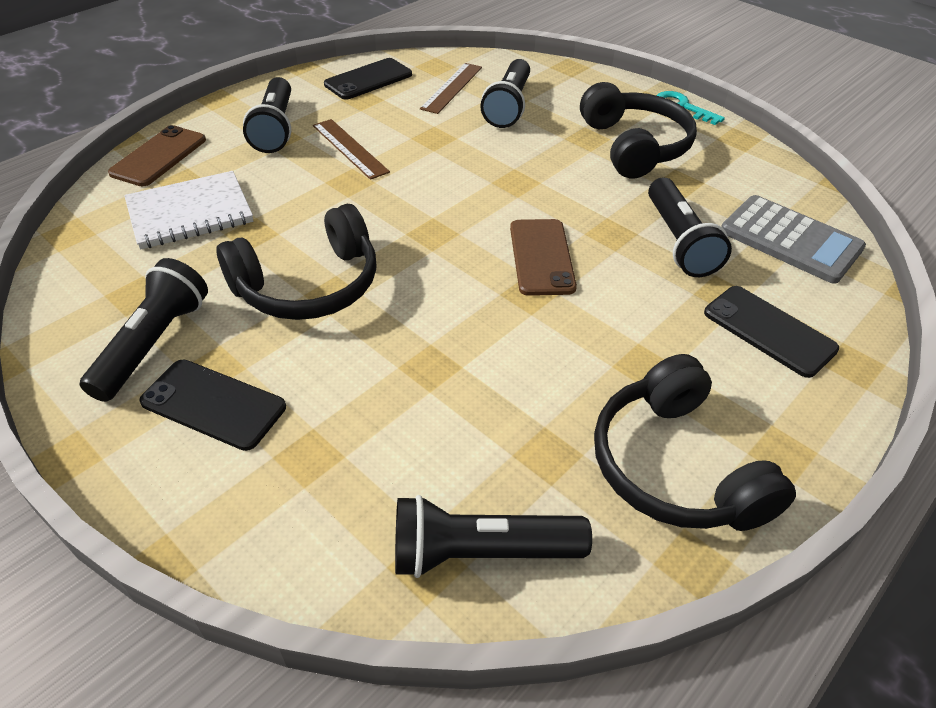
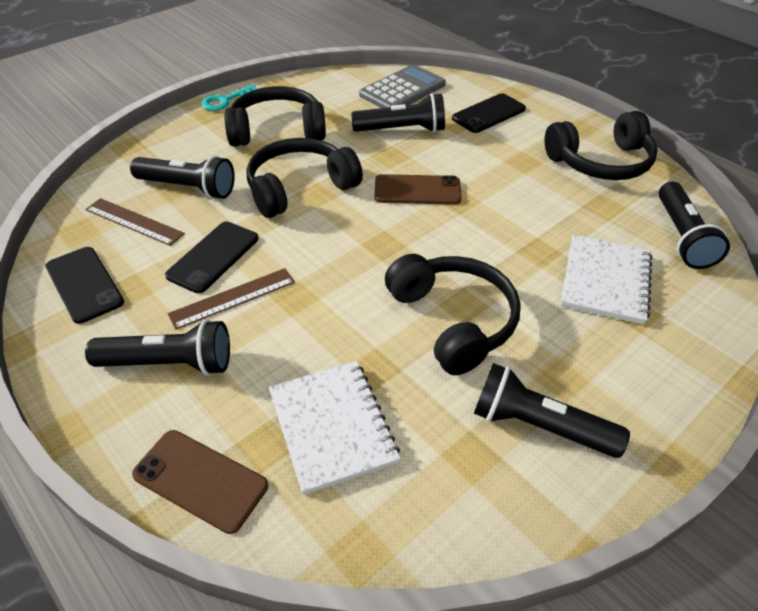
camera: 85 degrees left, 0 degrees up
(213, 404) = (601, 372): black phone -> black phone (213, 257)
(372, 430) = (605, 281): none -> white notebook
(524, 170) = (300, 188): none -> black headphones

